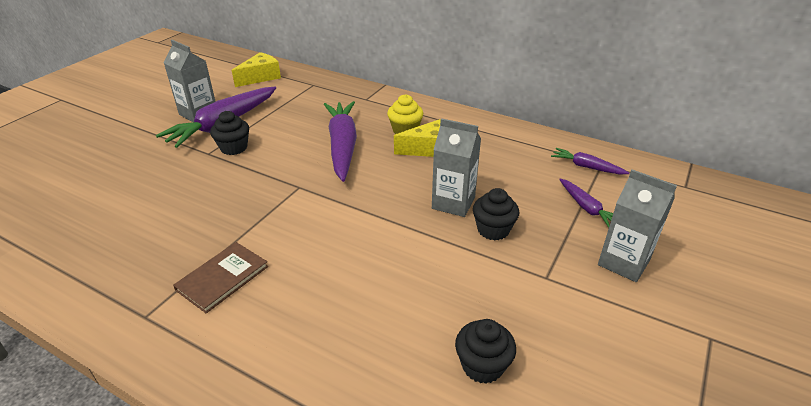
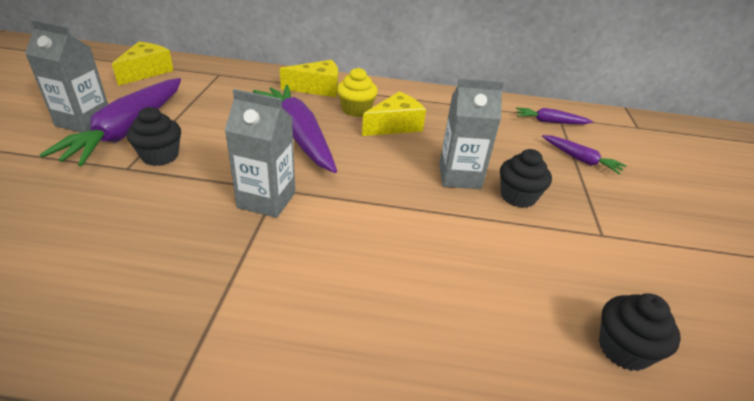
camera: 25 degrees left, 0 degrees up
(222, 278) = (248, 329): brown book -> none
(385, 106) = (317, 88): none -> yellow cheese
(623, 262) = (651, 204): grey carton -> grey carton (266, 200)

